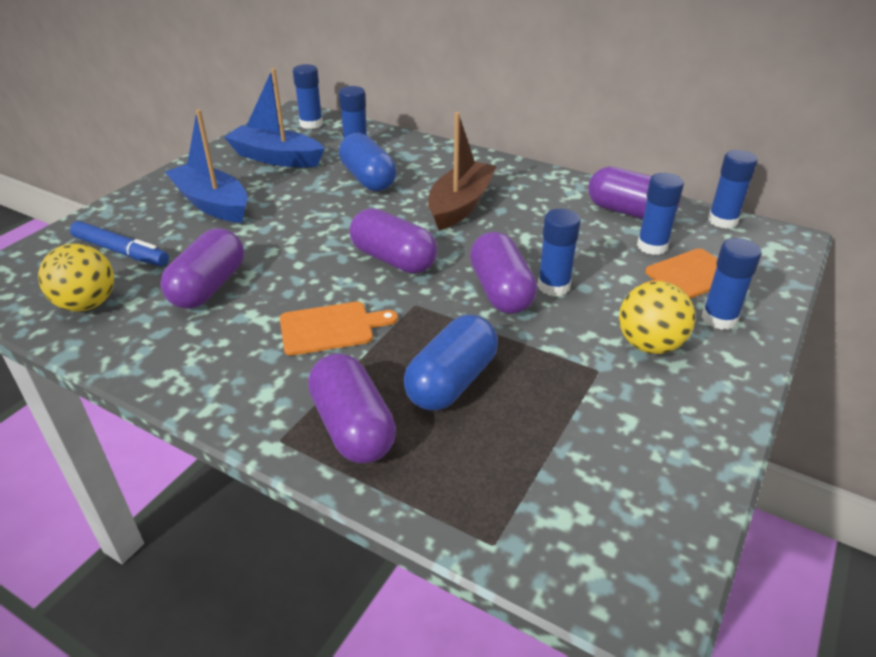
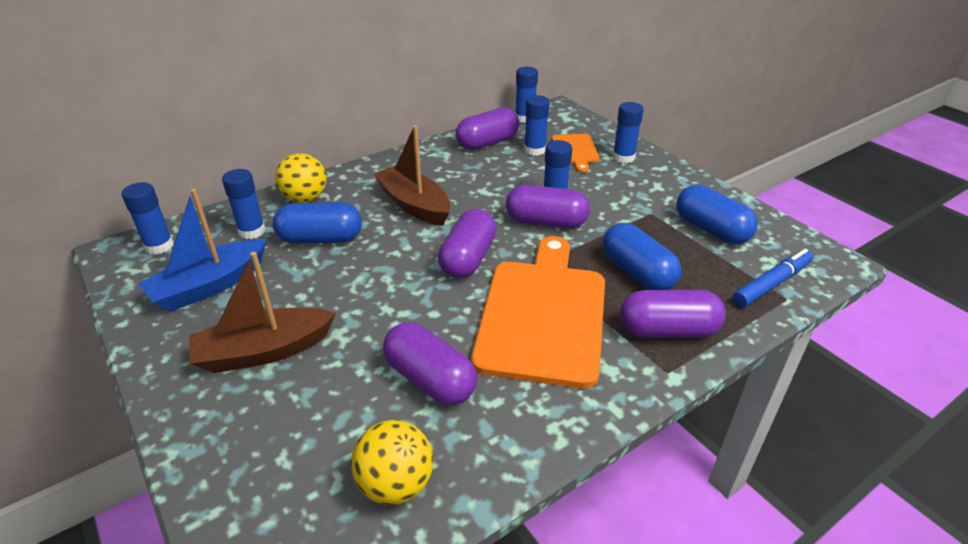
camera: 65 degrees left, 0 degrees up
(121, 251) = (303, 443): blue marker -> blue marker (771, 284)
(212, 204) = (264, 351): blue boat -> brown boat
(331, 328) = (543, 315): orange cutting board -> orange cutting board, size x2.08
(393, 259) = (468, 259): purple capsule -> purple capsule turned 45 degrees counterclockwise
(609, 436) = (711, 230): none -> blue capsule
(649, 345) = (636, 188): yellow ball -> yellow ball (305, 199)

